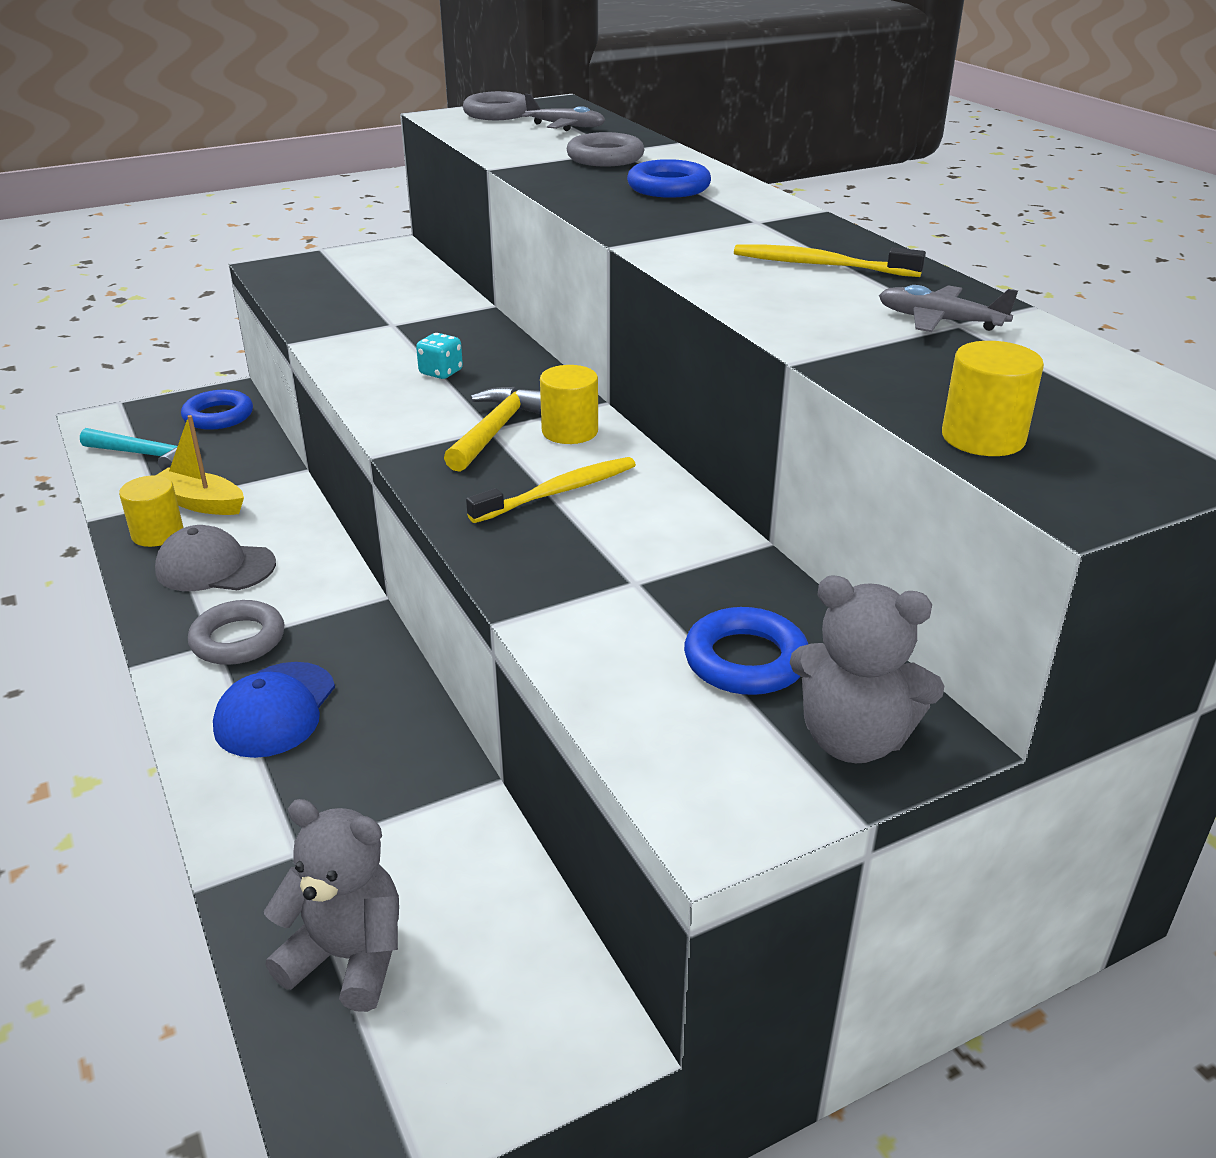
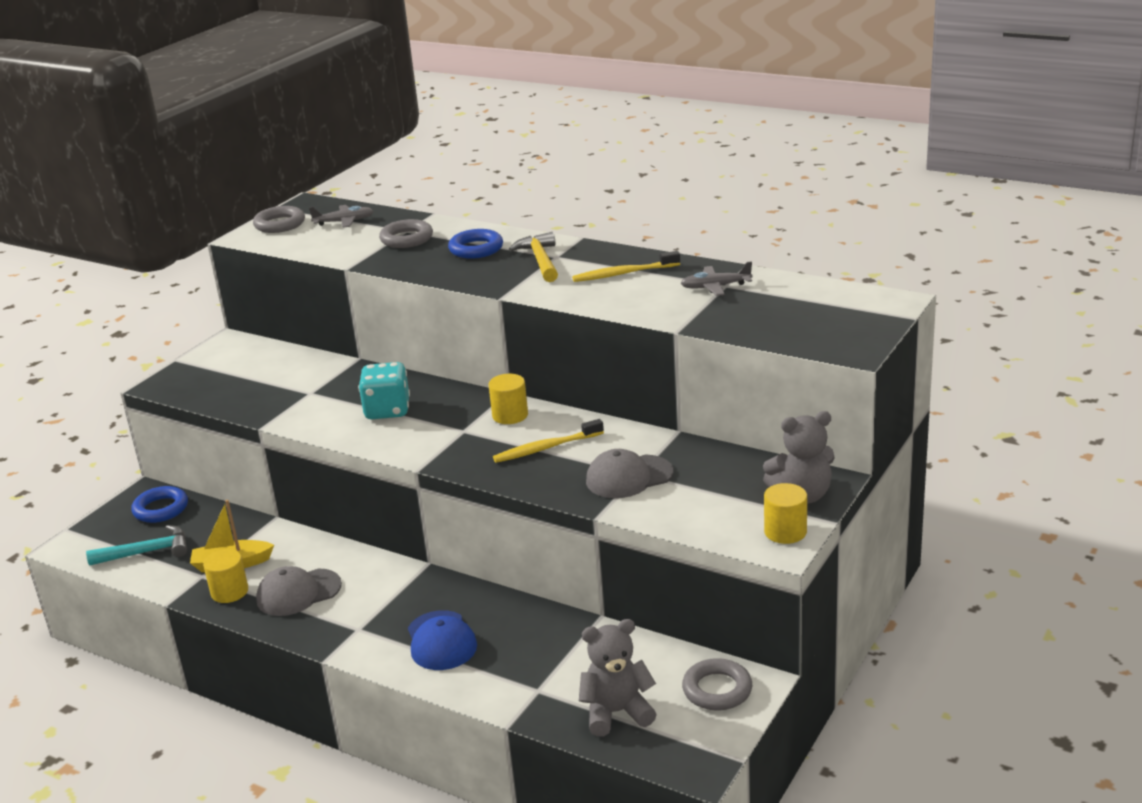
camera: 30 degrees left, 5 degrees down
(238, 639) = (370, 620): grey ring -> grey ring (717, 690)
(441, 372) = (387, 410): turquoise dice -> turquoise dice, size x1.84
(495, 430) = (468, 430): yellow hammer -> yellow hammer (540, 260)
(558, 492) = (546, 448): yellow toothbrush -> yellow toothbrush turned 135 degrees counterclockwise
(616, 581) = (629, 477): none -> grey cap
(745, 660) = (726, 485): blue ring -> none
(983, 438) = (794, 338): yellow cylinder -> yellow cylinder (785, 532)

